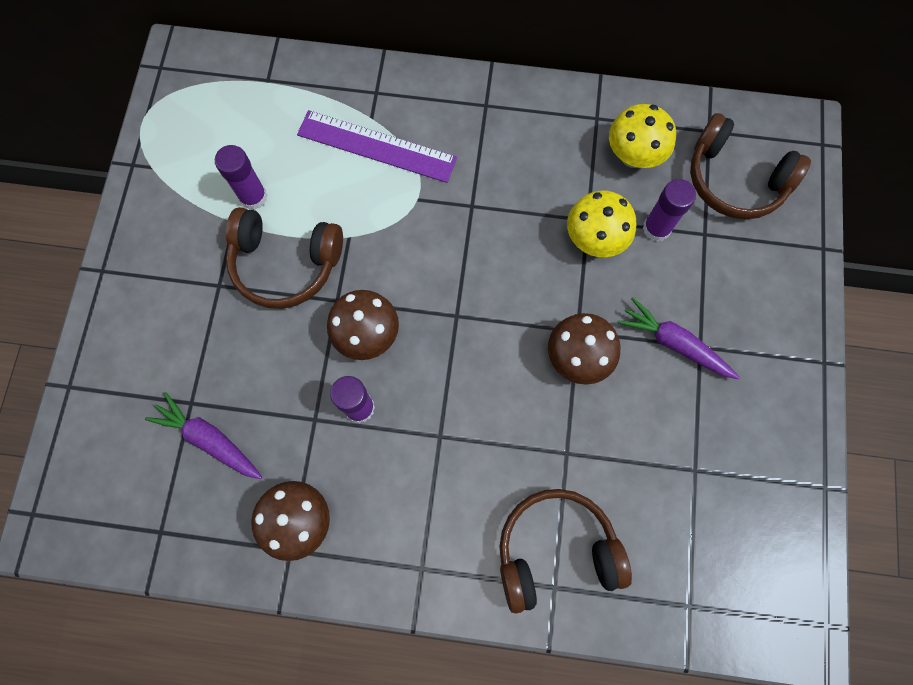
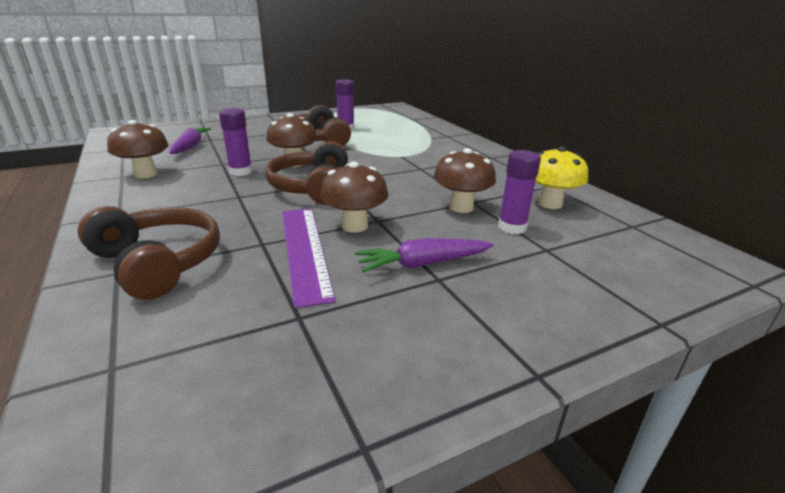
camera: 55 degrees right, 45 degrees down
(377, 146) = (417, 142): purple ruler -> purple ruler (305, 250)
(594, 239) = (461, 207): yellow mushroom -> brown mushroom
(674, 343) = (423, 264): purple carrot -> purple carrot turned 105 degrees counterclockwise
(734, 179) = (619, 249): brown headphones -> brown headphones (313, 187)

